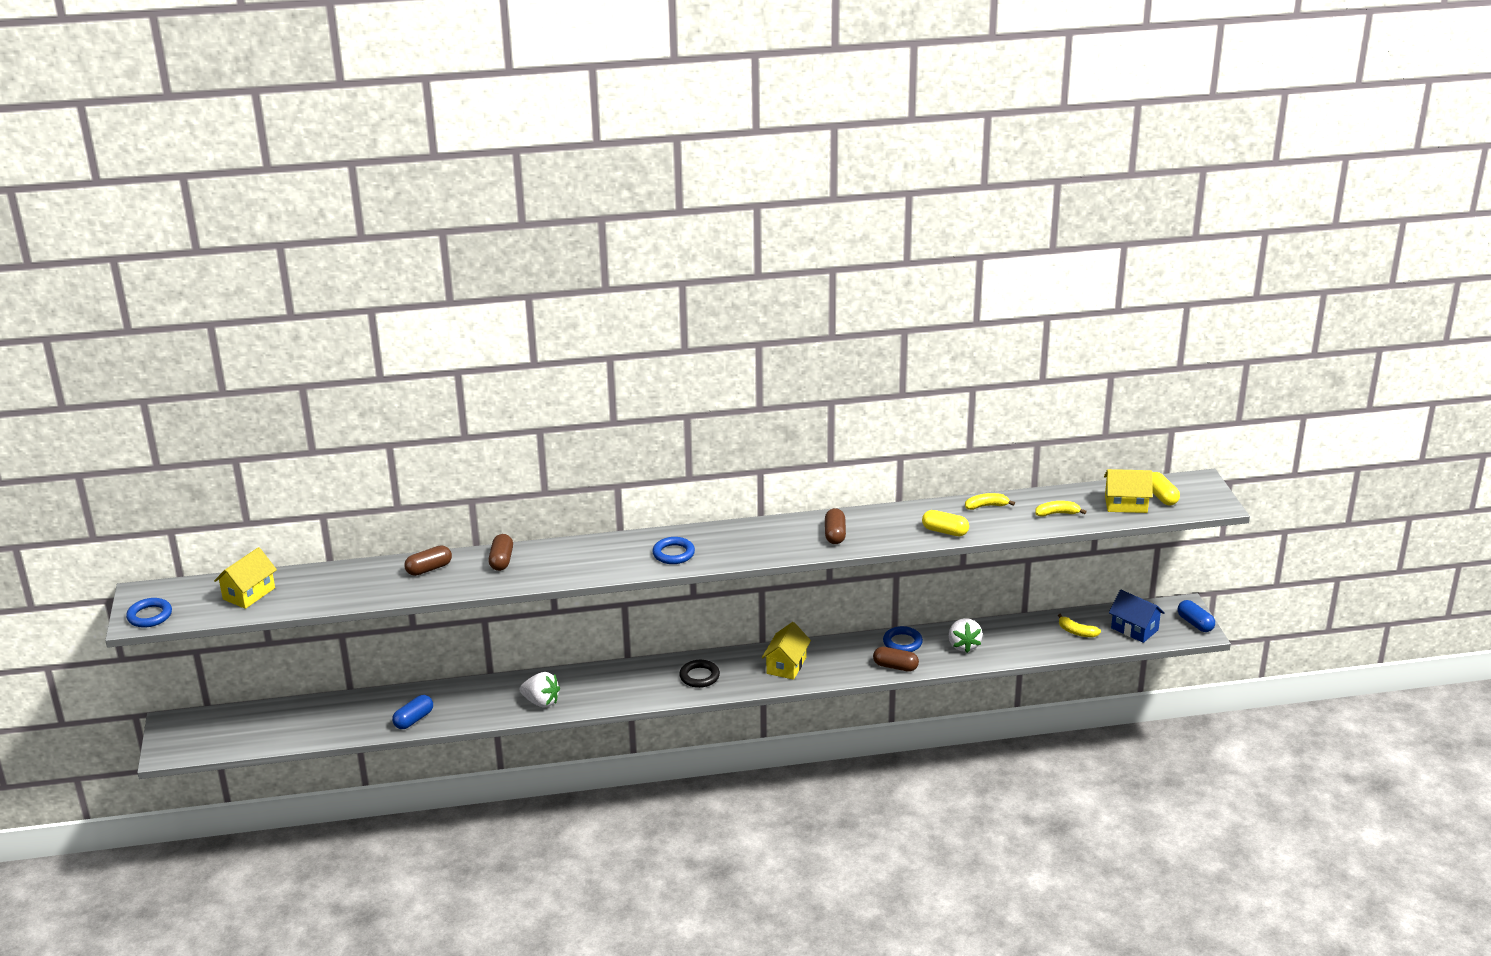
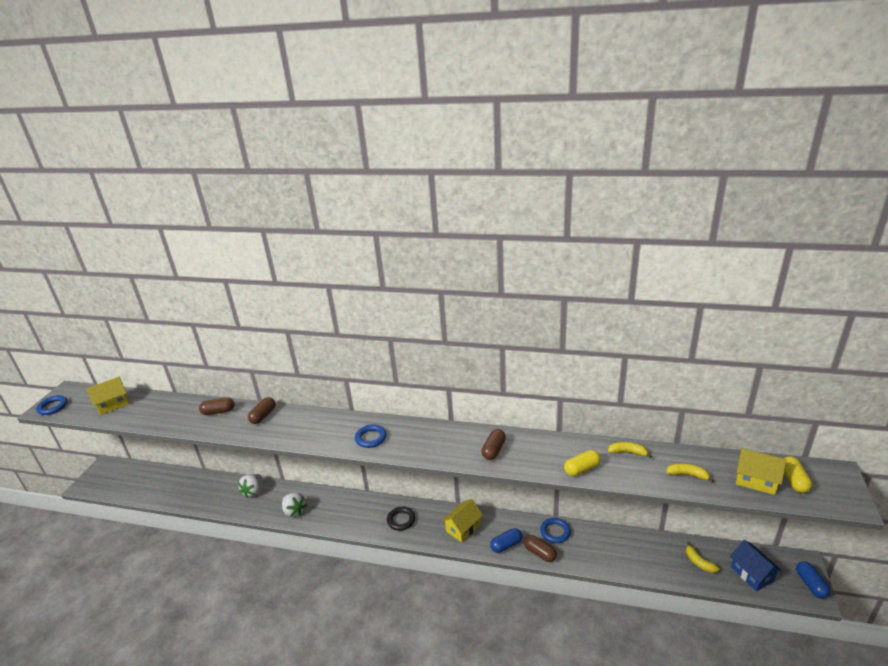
camera: 25 degrees right, 0 degrees up
(414, 720) = (217, 502): blue capsule -> blue capsule (506, 545)
(945, 531) = (582, 469): yellow capsule -> yellow capsule turned 75 degrees counterclockwise
(963, 645) = (600, 548): white strawberry -> white strawberry (253, 491)

